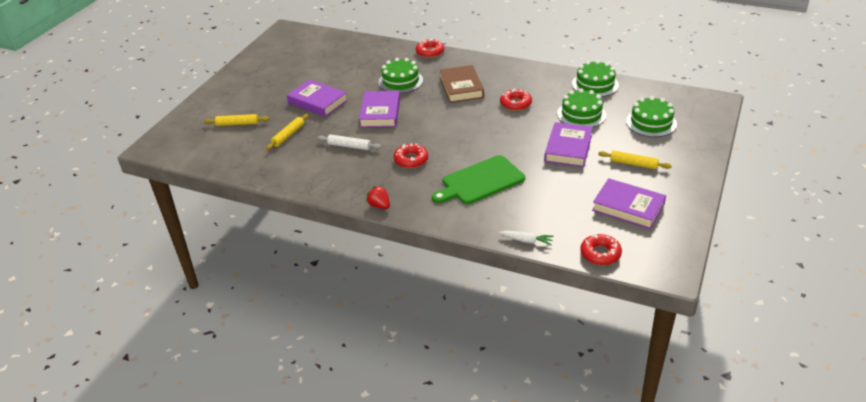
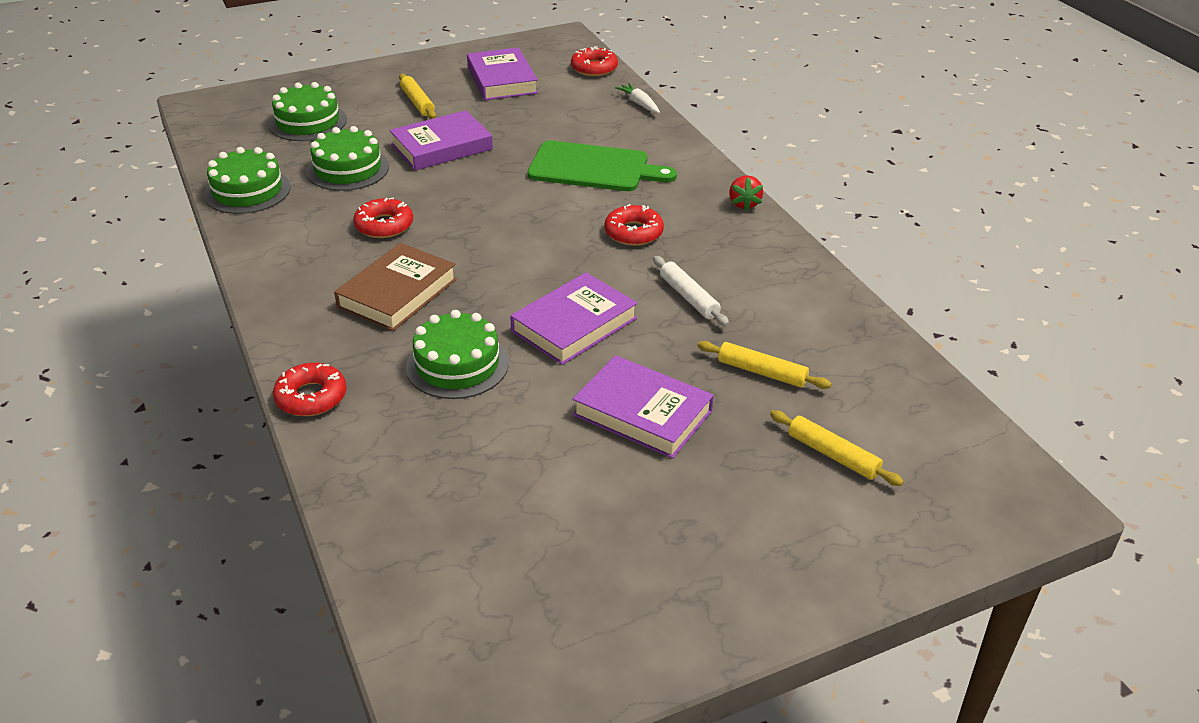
camera: 140 degrees left, 0 degrees up
(288, 135) = (762, 372): yellow rolling pin -> yellow rolling pin turned 45 degrees clockwise
(317, 101) = (642, 413): purple book -> purple book turned 45 degrees counterclockwise

